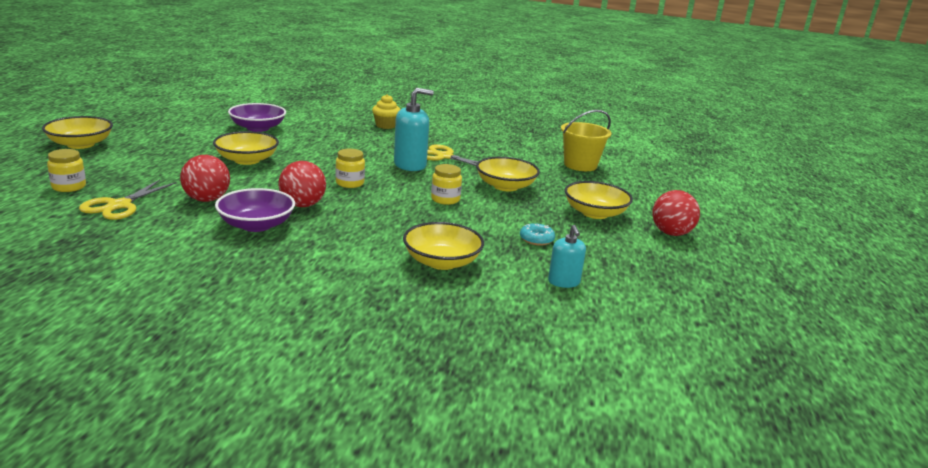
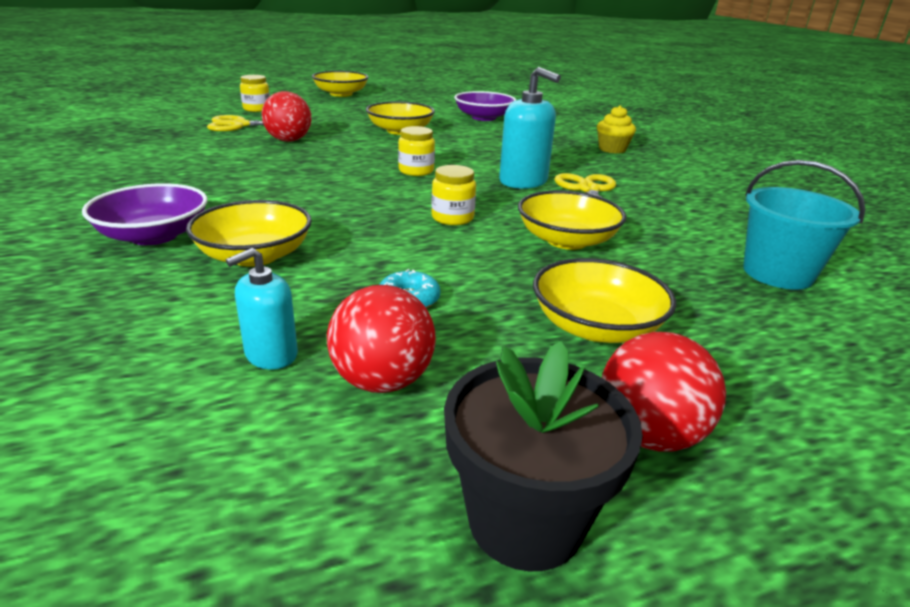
camera: 60 degrees right, 5 degrees up
(256, 225) = (255, 165): purple bowl -> purple bowl (154, 236)
(302, 205) = (327, 168): red ball -> red ball (382, 381)
(580, 165) = (777, 273): yellow bucket -> turquoise bucket
(701, 266) = (525, 520): none -> black flower pot

